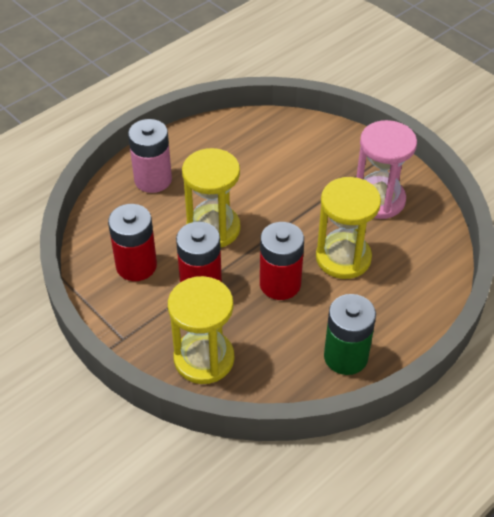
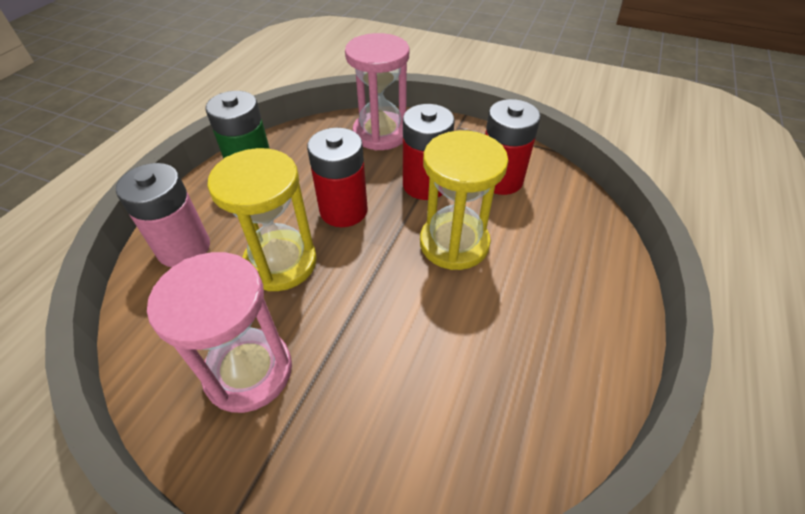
camera: 155 degrees right, 0 degrees up
(153, 179) = (578, 279): pink battery -> pink battery (184, 248)
(204, 359) = (380, 133): yellow hourglass -> pink hourglass

